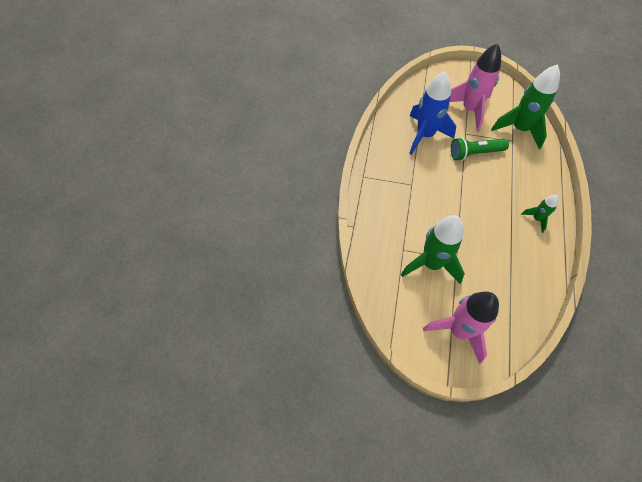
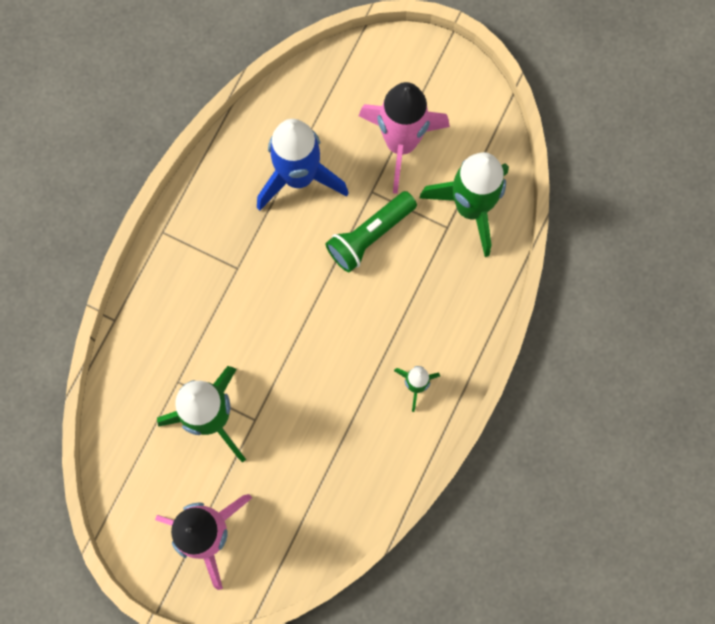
camera: 15 degrees right, 15 degrees up
(475, 153) = (370, 235): green flashlight -> green flashlight turned 45 degrees counterclockwise

